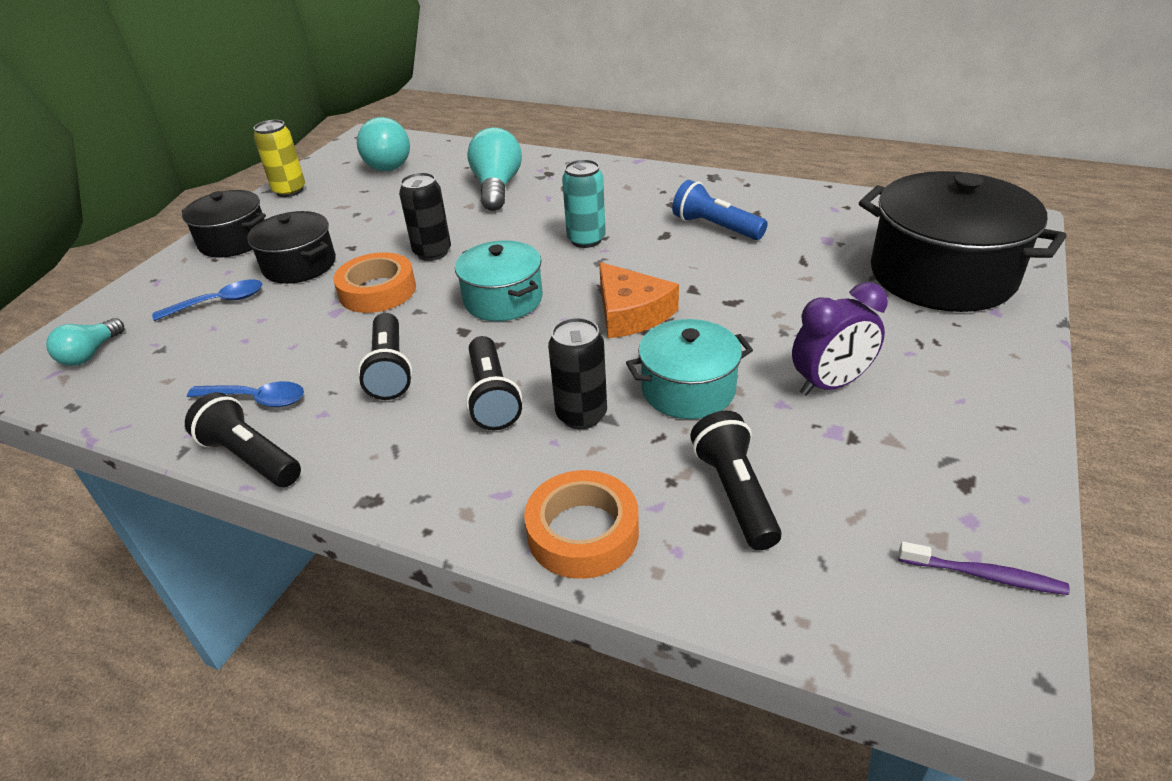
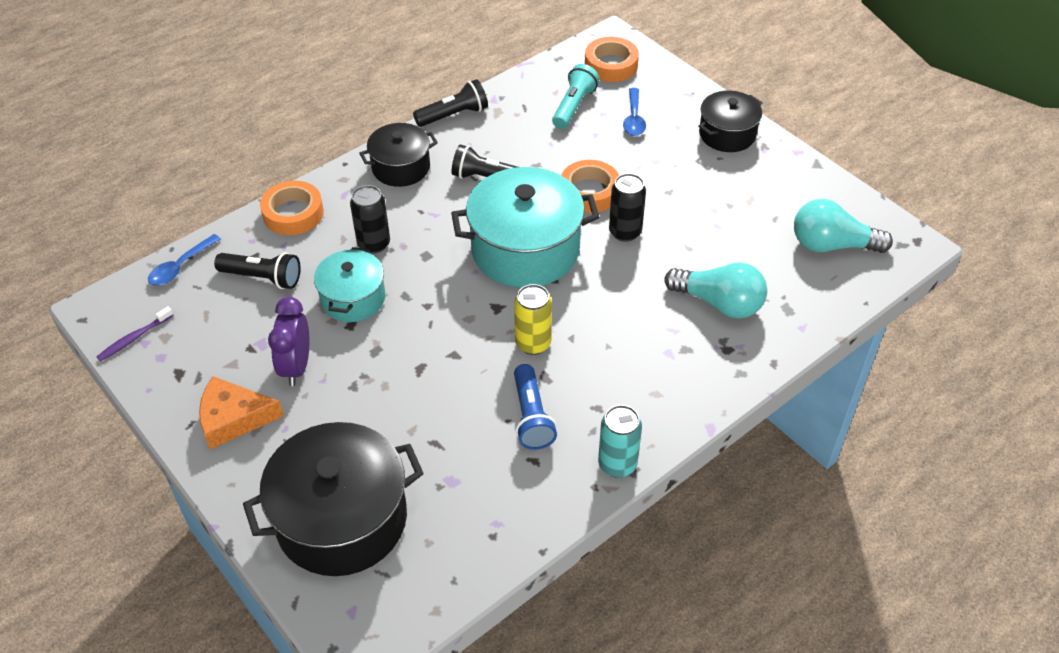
camera: 115 degrees right, 10 degrees up
(91, 354) = (611, 65): turquoise light bulb -> orange tape
(201, 354) = (573, 106): none -> turquoise flashlight
(256, 399) = (505, 123): blue spoon -> blue spoon (180, 267)
(290, 191) = (806, 175): yellow can -> yellow can (533, 343)
(299, 265) = (659, 161): black pot -> black pot (401, 167)
(492, 397) = (423, 213): black flashlight -> none
(503, 300) = (525, 249): turquoise pot -> turquoise pot, size x1.73
(586, 240) = (576, 325): turquoise can -> turquoise can (617, 464)
(631, 313) = (453, 307): orange cheese -> orange cheese (233, 418)
(715, 227) = (531, 417): blue flashlight -> blue flashlight turned 105 degrees clockwise

